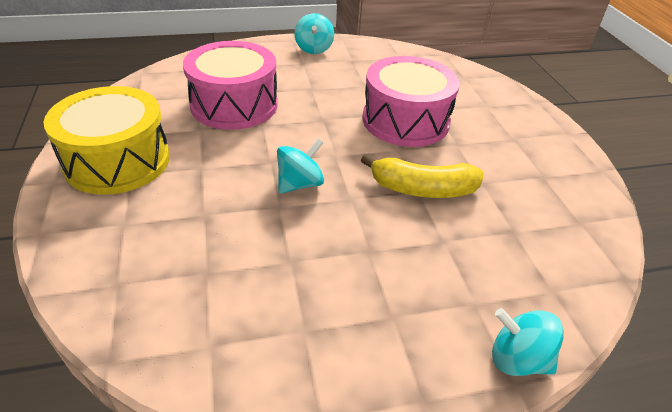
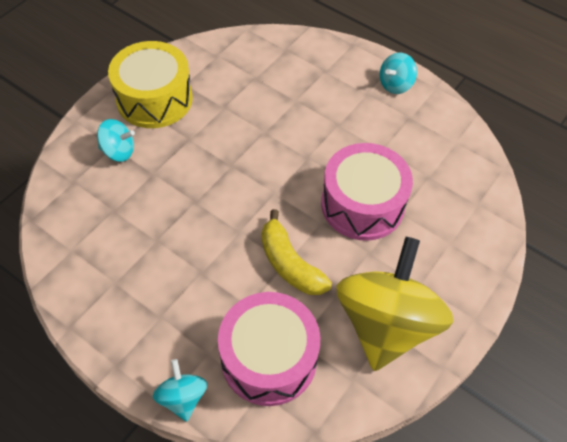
camera: 50 degrees right, 15 degrees up
(234, 105) = (267, 101): pink drum -> pink drum (269, 358)
(300, 184) = (225, 196): turquoise spinning top -> turquoise spinning top (118, 151)
(537, 174) = (386, 324): none -> yellow spinning top

